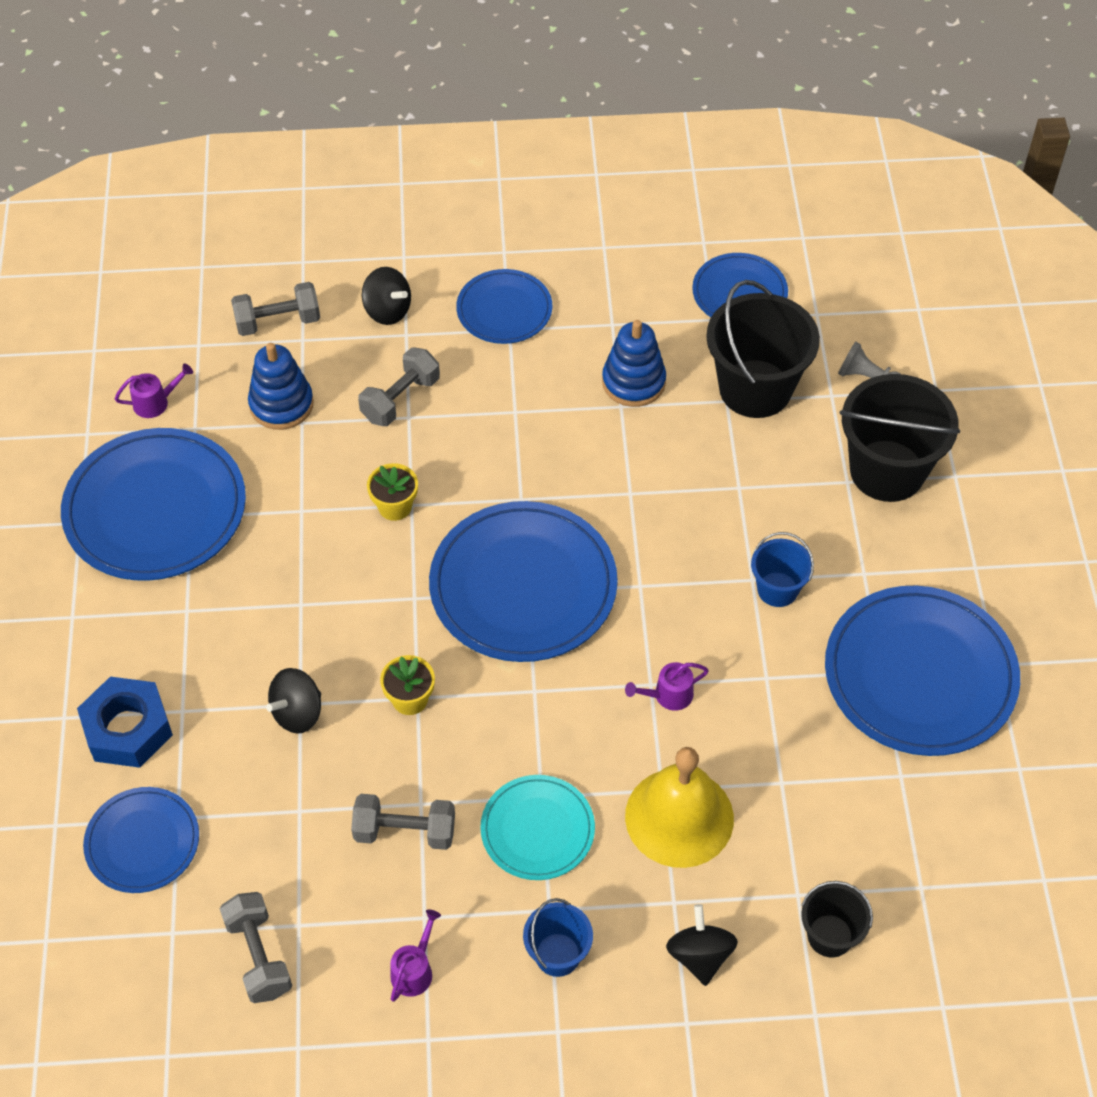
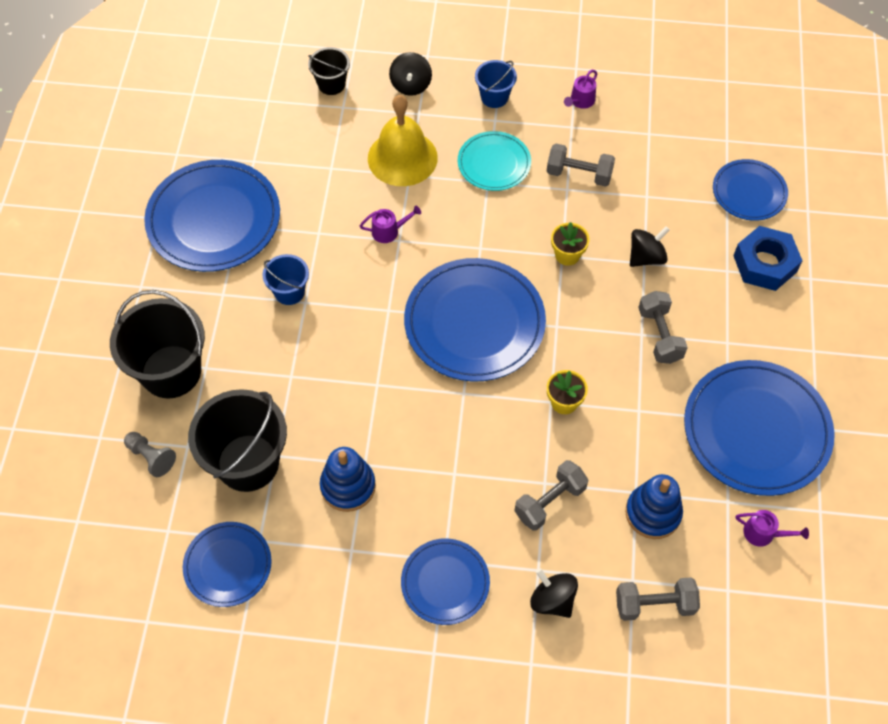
camera: 170 degrees left, 5 degrees up
(155, 402) = (763, 533): purple watering can -> purple watering can turned 150 degrees counterclockwise
(259, 956) = (673, 121): grey dumbbell -> grey dumbbell (659, 335)

